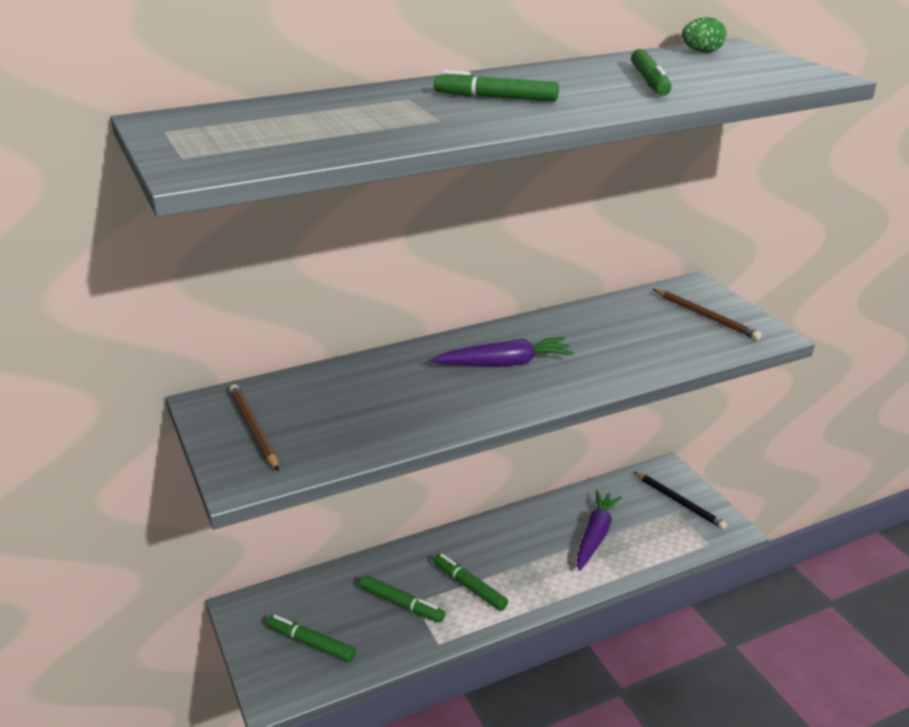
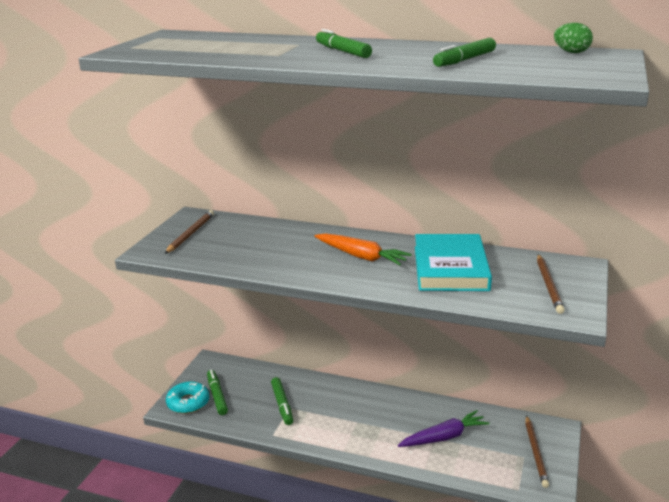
camera: 45 degrees right, 5 degrees down
(286, 675) = (188, 403): none -> turquoise donut
(469, 586) = (328, 418): green marker -> none
(504, 363) = (361, 256): purple carrot -> orange carrot
(605, 337) = (450, 268): none -> turquoise book
(679, 502) = (536, 453): black pencil -> brown pencil

